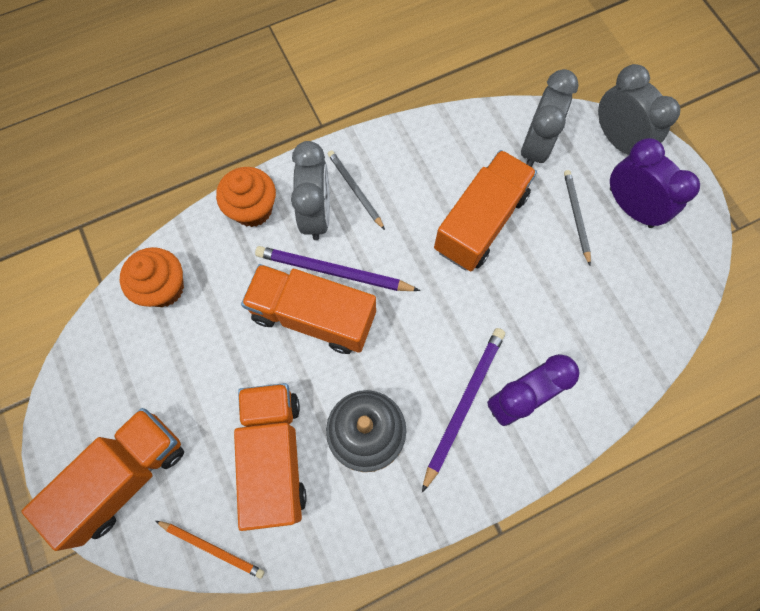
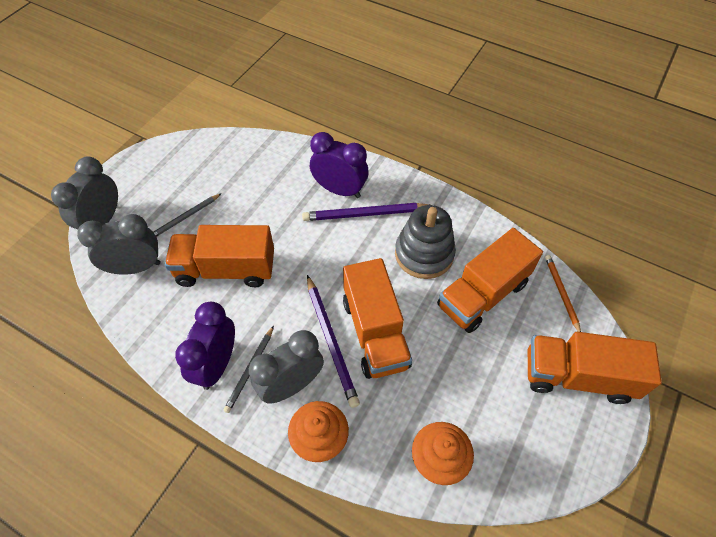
camera: 125 degrees left, 15 degrees down
(630, 207) = (159, 192): purple clock -> purple clock (217, 364)

